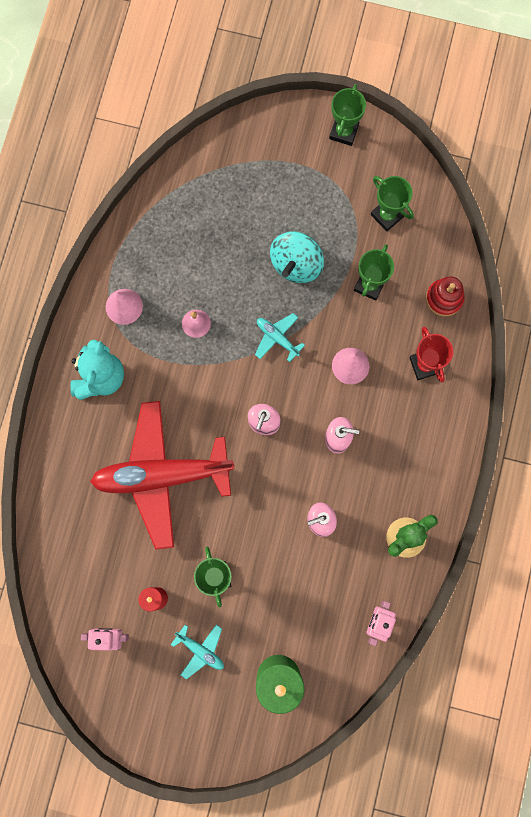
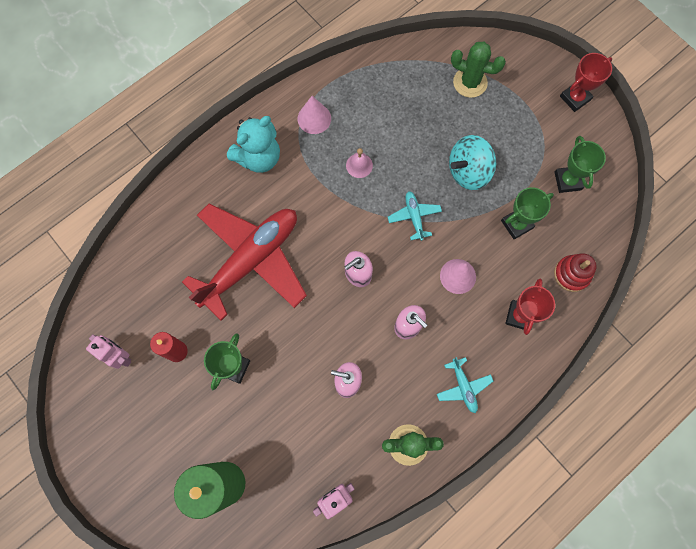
camera: 35 degrees right, 5 degrees down
(162, 475) = (250, 261): red plane -> red plane turned 105 degrees clockwise
(200, 650) = (179, 417): turquoise plane -> turquoise plane (463, 386)
(241, 178) = (470, 82): none -> green cactus
(344, 132) = (575, 98): green trophy -> red trophy

